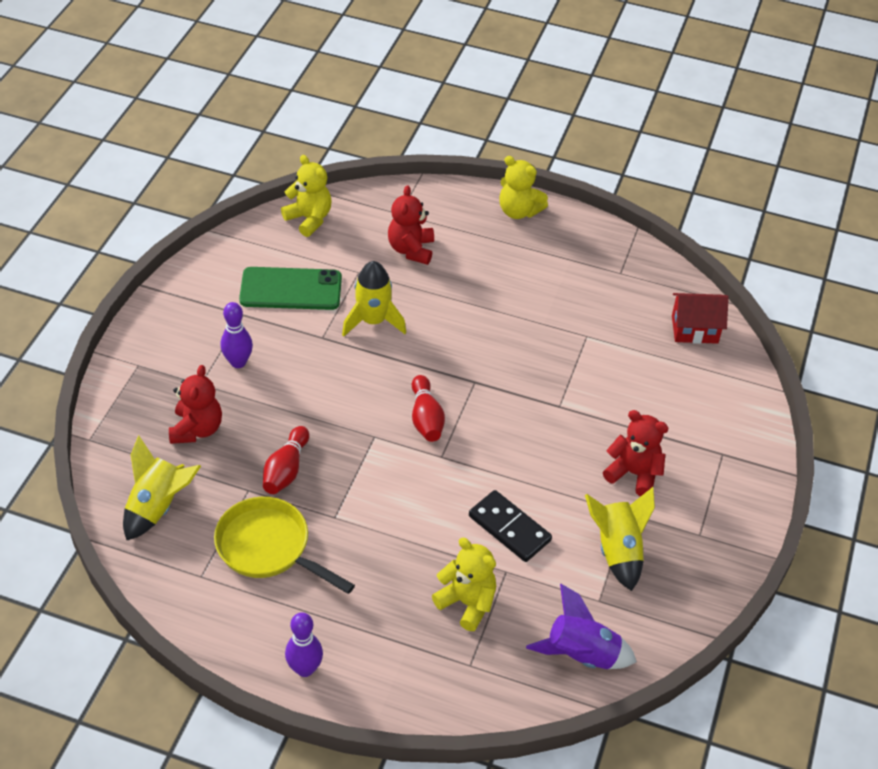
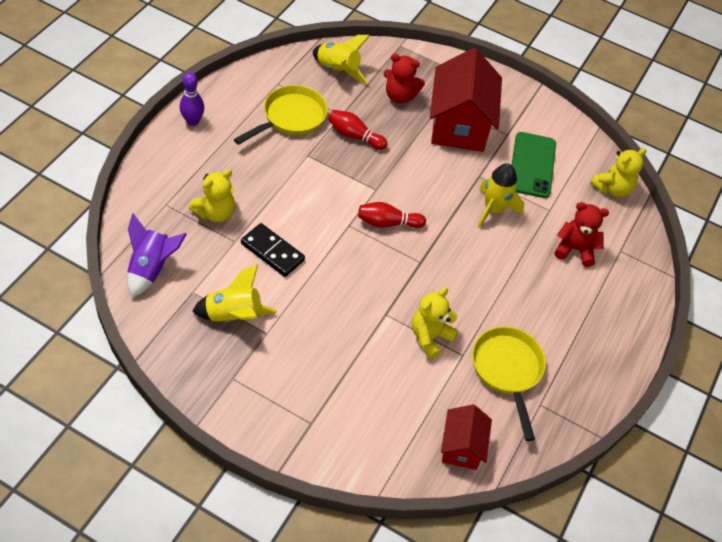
camera: 95 degrees right, 5 degrees up
(238, 362) = (459, 125): purple bowling pin -> red house
(509, 528) = (272, 252): black domino -> black domino turned 75 degrees clockwise
(519, 211) = (625, 340): yellow teddy bear -> yellow teddy bear (430, 337)
(591, 299) = (507, 370): none -> yellow pan
(634, 474) = (304, 348): red teddy bear -> none

